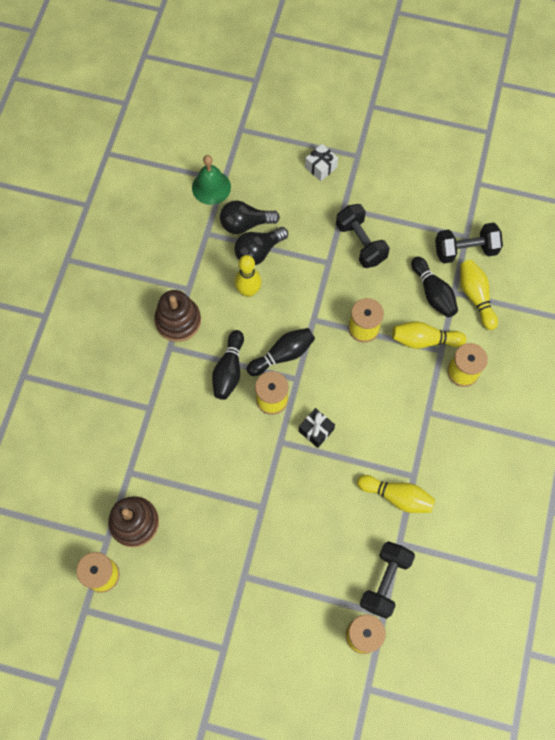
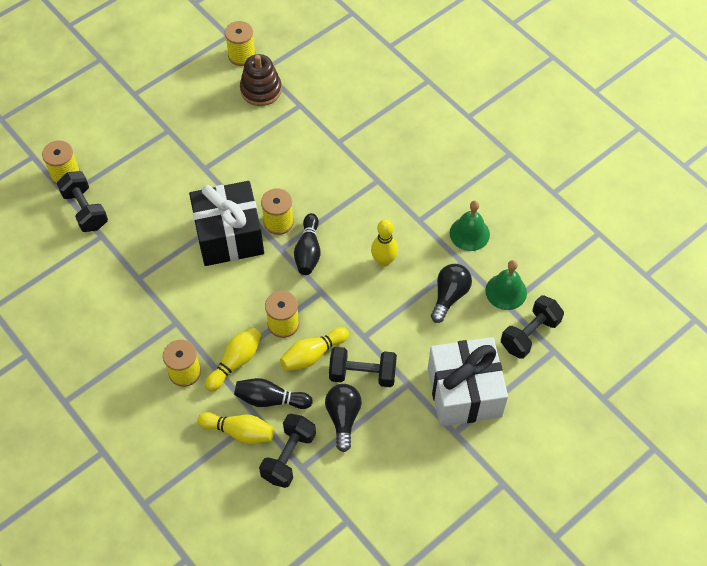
camera: 125 degrees right, 10 degrees down
(174, 243) = (469, 233): none -> green bell
(178, 321) = (395, 198): brown stacking toy -> none
(229, 370) = (325, 208): black bowling pin -> none
(238, 151) = (529, 334): none -> black dumbbell
(258, 251) = (415, 290): black light bulb -> black light bulb (343, 418)
(316, 430) = (229, 236): black gift -> black gift, size x2.49
(321, 167) = (464, 392): white gift -> white gift, size x2.49
(397, 496) = (133, 257): yellow bowling pin -> yellow bowling pin (313, 354)

